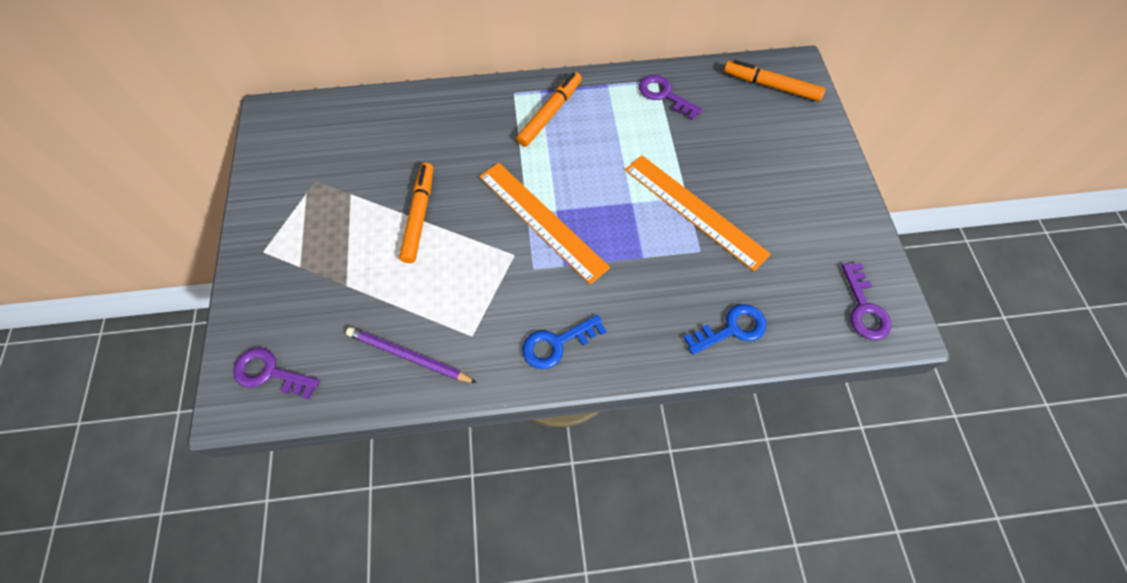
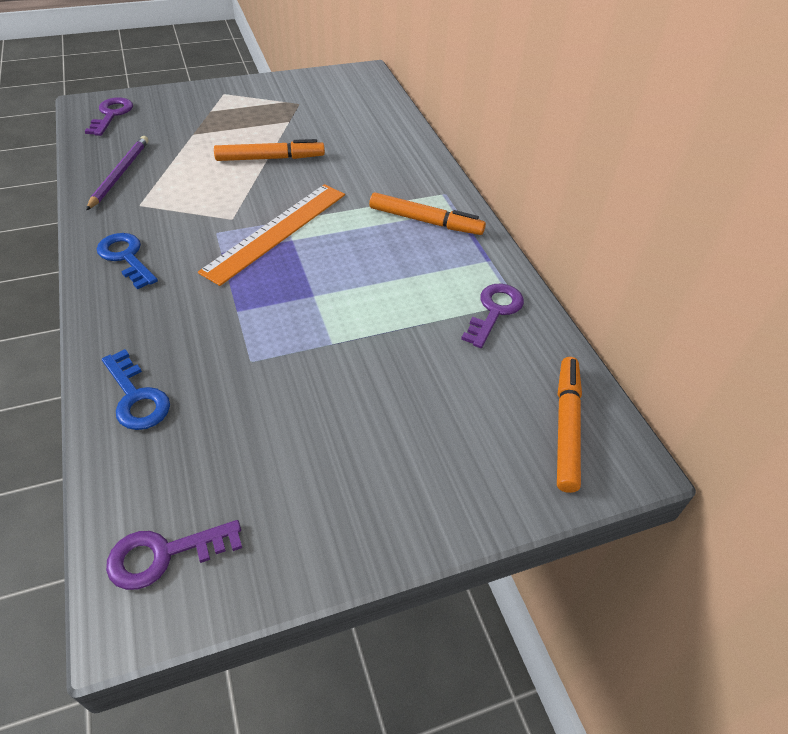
camera: 75 degrees right, 15 degrees down
(694, 210) = (311, 352): orange ruler -> none

